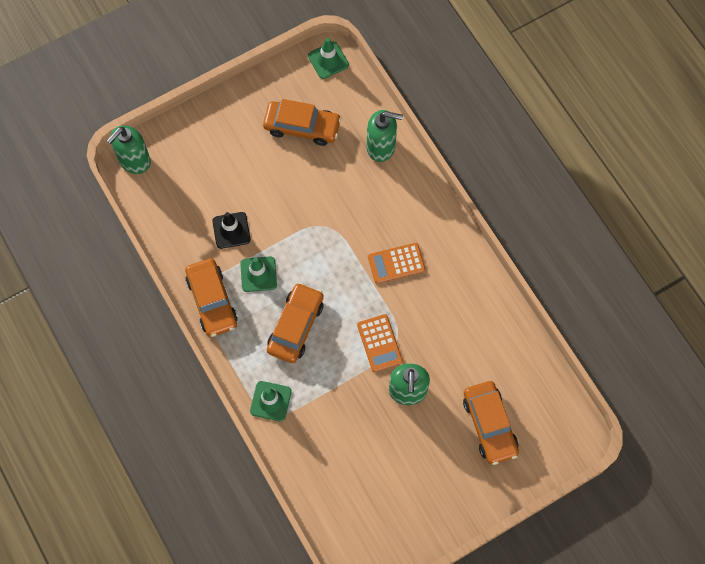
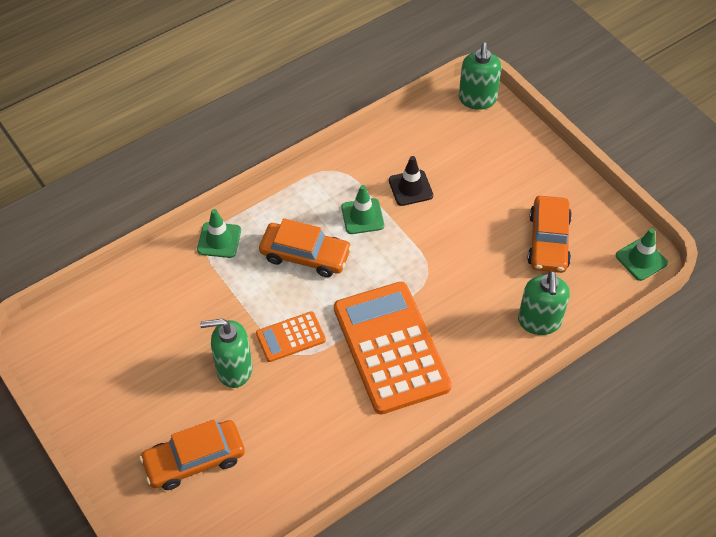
camera: 85 degrees right, 15 degrees down
(134, 160) = (477, 99): green soap dispenser -> green soap dispenser turned 120 degrees counterclockwise
(212, 301) = (328, 179): orange car -> none
(396, 263) = (391, 347): orange calculator -> orange calculator, size x2.12

